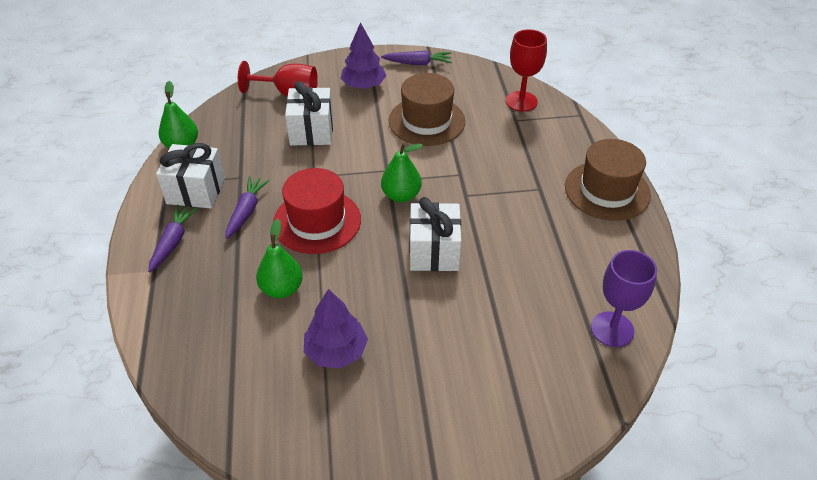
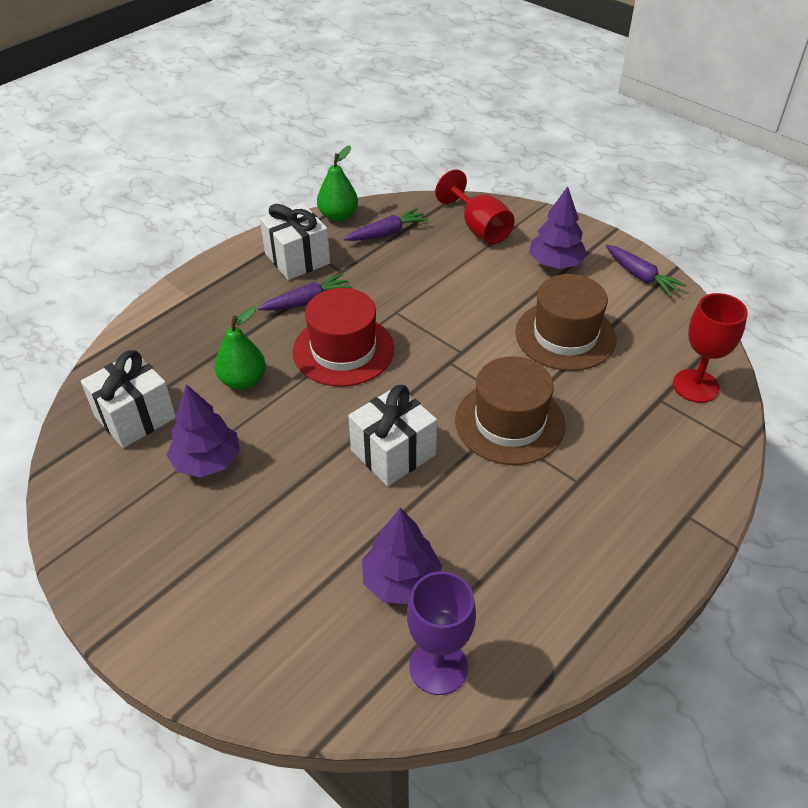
camera: 50 degrees right, 0 degrees up
(173, 242) = (229, 286): purple carrot -> purple carrot (387, 233)
(311, 131) = (450, 273): white gift -> white gift (135, 417)
(401, 195) = (440, 383): green pear -> none
(537, 309) = (401, 581): none -> purple tree
(607, 190) = (649, 543): brown hat -> brown hat (509, 422)

